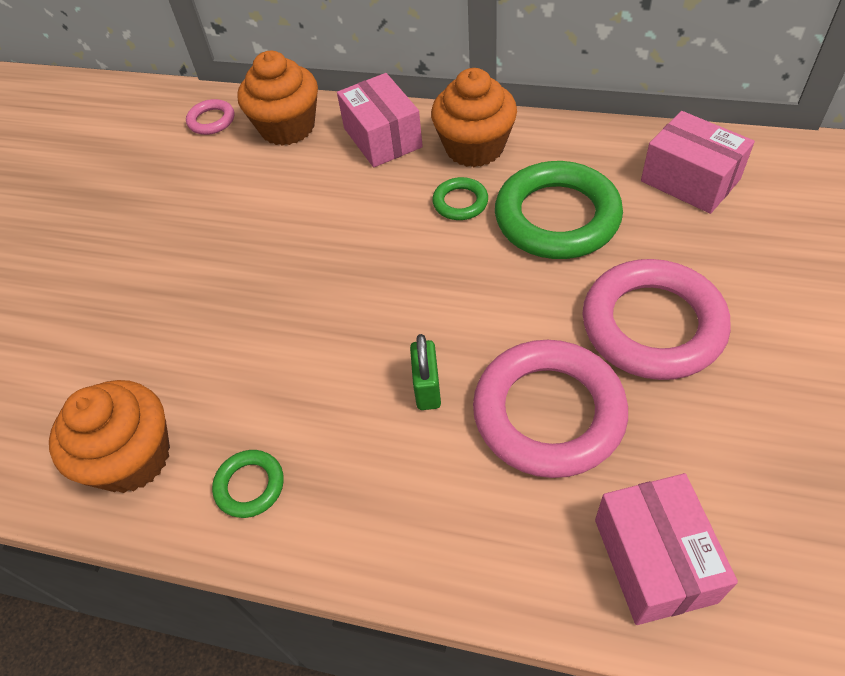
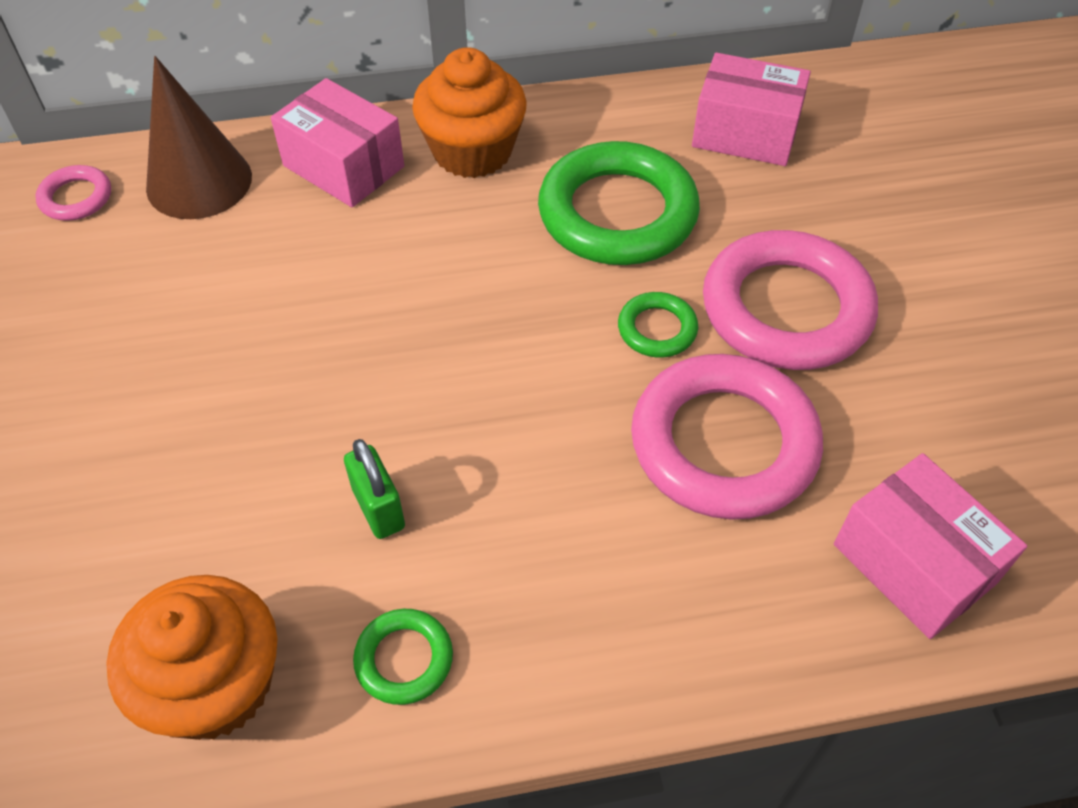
camera: 30 degrees left, 0 degrees up
(287, 127) = (199, 182): orange cupcake -> brown cone
(427, 388) = (568, 462): green padlock -> green padlock (379, 508)
(460, 202) = (490, 224): green ring -> green ring (657, 329)

